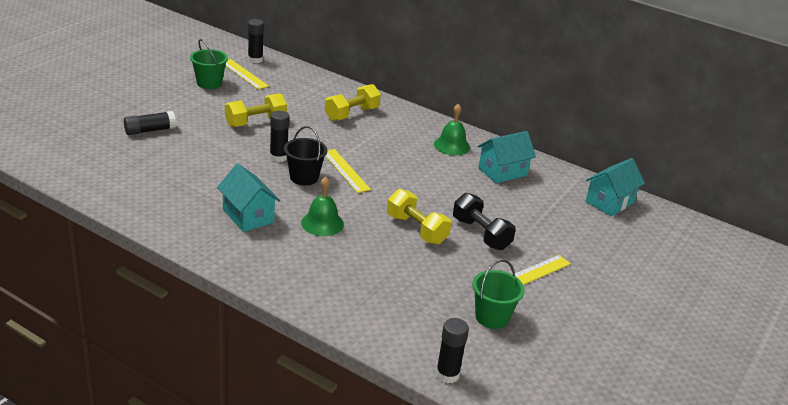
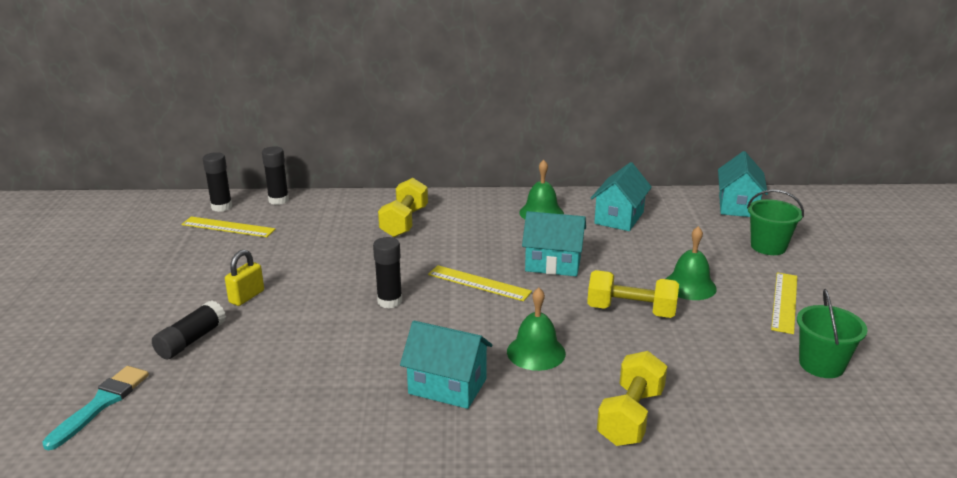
camera: 30 degrees left, 5 degrees down
(75, 142) = (101, 404): none -> turquoise brush
(205, 119) = (247, 297): none -> yellow padlock
(209, 83) = (198, 253): green bucket -> green bucket (768, 246)
(255, 122) = (312, 274): yellow dumbbell -> yellow dumbbell (631, 416)
(304, 177) = (447, 311): black bucket -> none
(409, 180) = (553, 264): none -> turquoise house
(447, 374) = (881, 451): black glue stick -> black glue stick (278, 200)
(481, 234) = (689, 286): black dumbbell -> green bell

